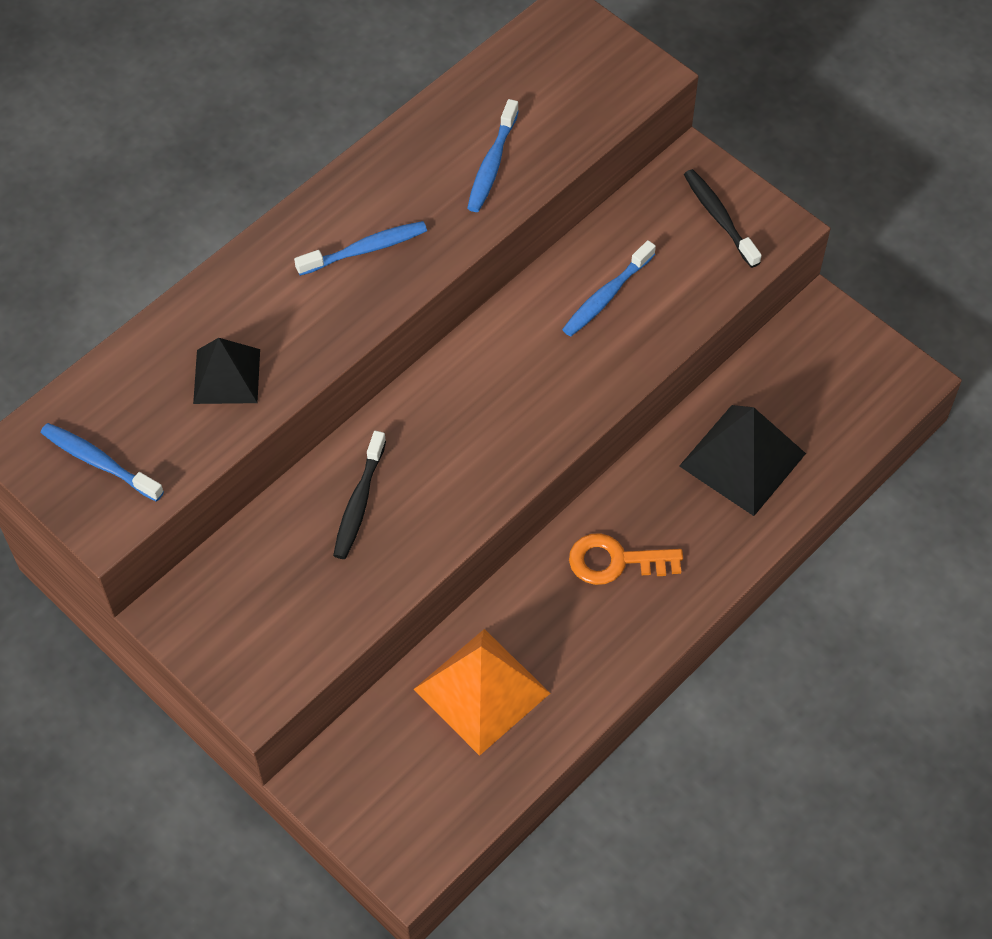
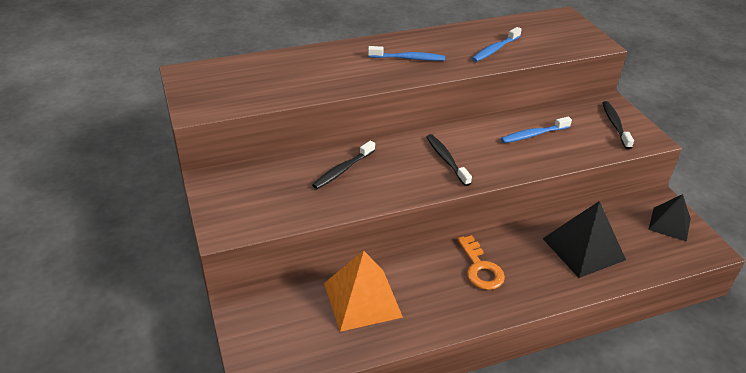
camera: 25 degrees right, 20 degrees down
(99, 462) = (214, 88): blue toothbrush -> none
(226, 376) = (303, 79): black pyramid -> black pyramid (669, 224)
(501, 410) = (446, 159): none -> black toothbrush
(616, 561) = (480, 268): orange key -> orange key turned 135 degrees counterclockwise

